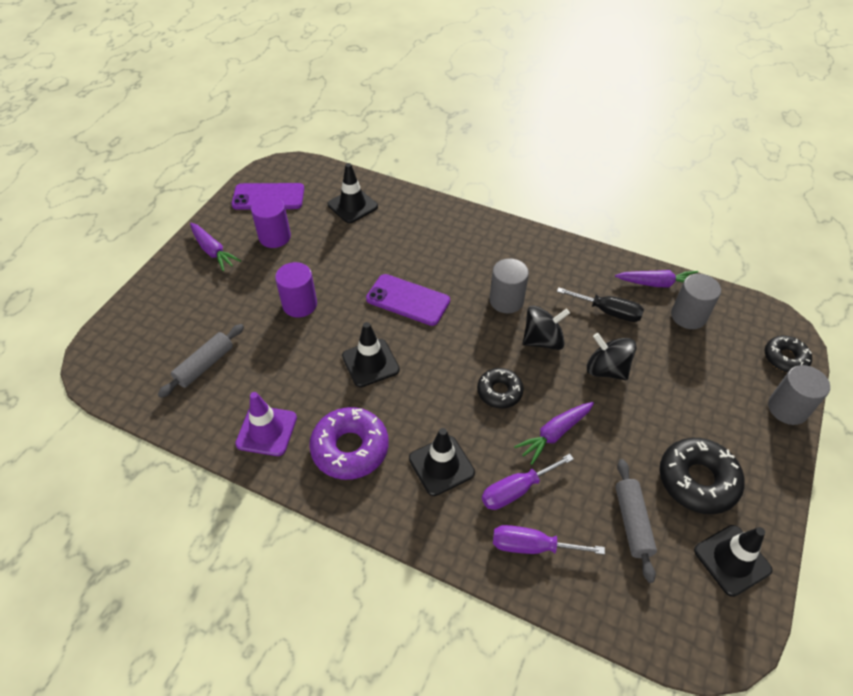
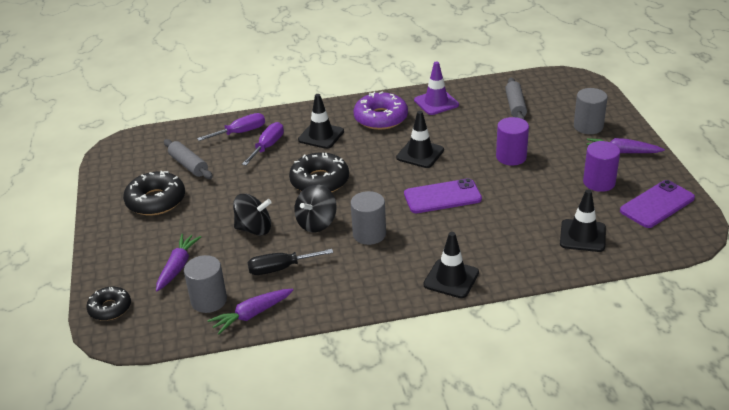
camera: 145 degrees right, 15 degrees down
(499, 392) = (319, 181): black donut -> black donut, size x1.60
(554, 434) = (264, 179): purple carrot -> purple carrot (178, 267)
(732, 560) = (121, 177): black traffic cone -> black traffic cone (451, 279)
(787, 408) = (101, 271): grey cylinder -> grey cylinder (588, 126)

